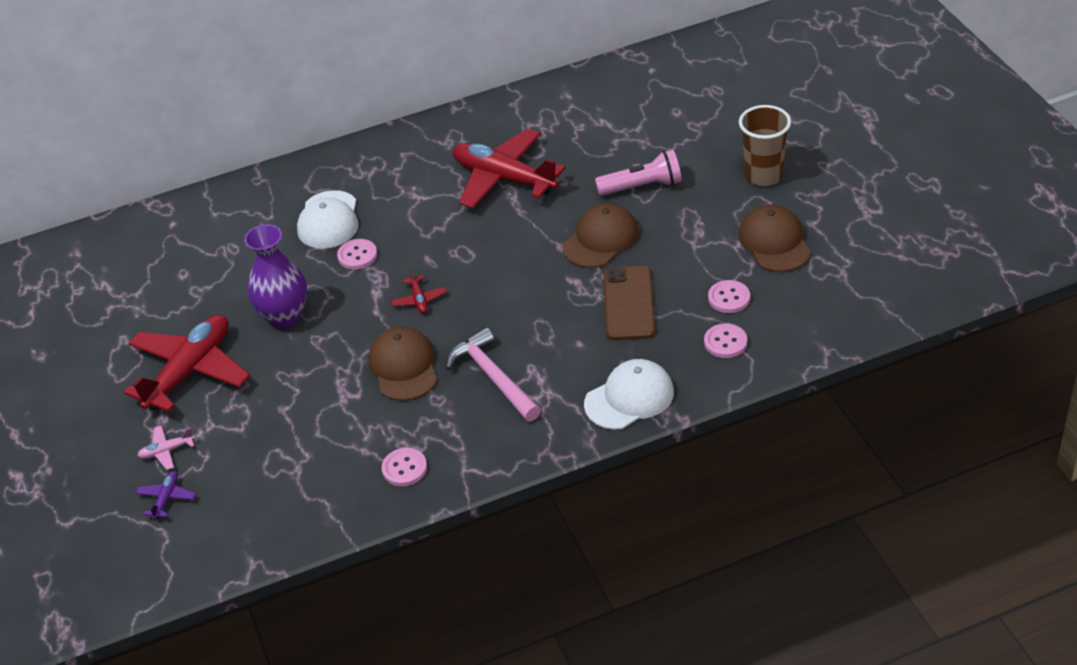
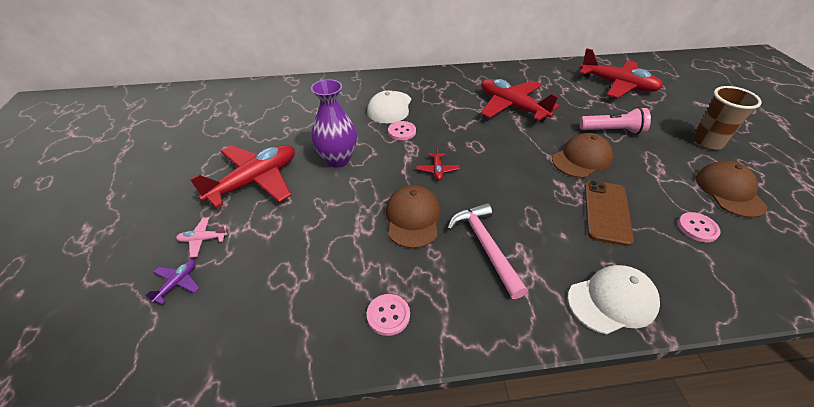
camera: 10 degrees right, 0 degrees up
(654, 103) = (617, 85): none -> red plane
(725, 342) = (702, 268): pink button -> none

